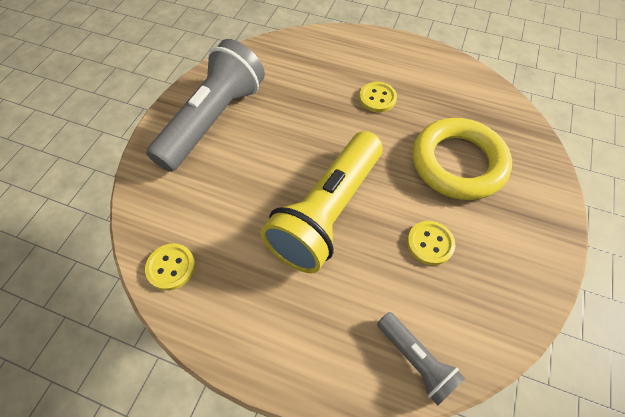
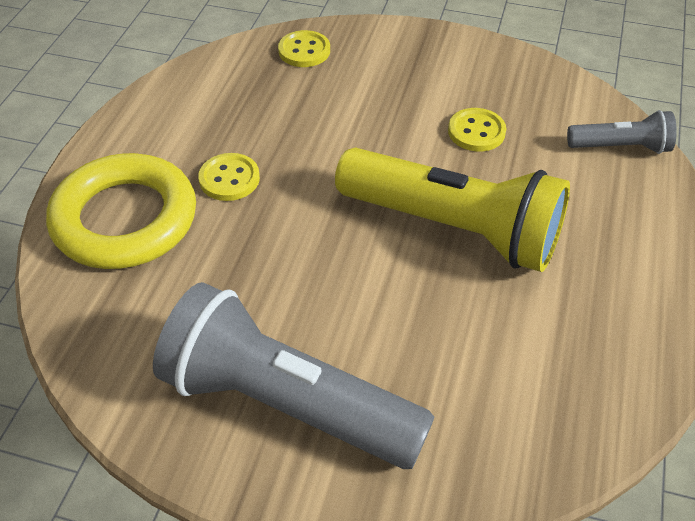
camera: 95 degrees left, 10 degrees down
(171, 267) = (594, 406): yellow button -> yellow button (304, 51)
(416, 360) = (621, 147): grey flashlight -> grey flashlight turned 45 degrees clockwise
(458, 163) = (349, 102): yellow ring -> yellow ring (125, 219)

